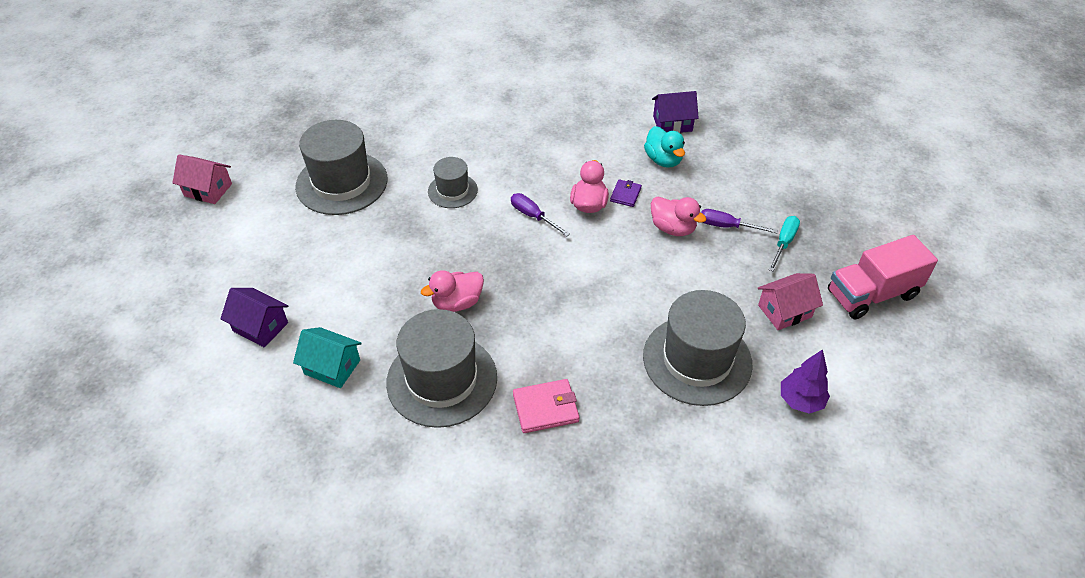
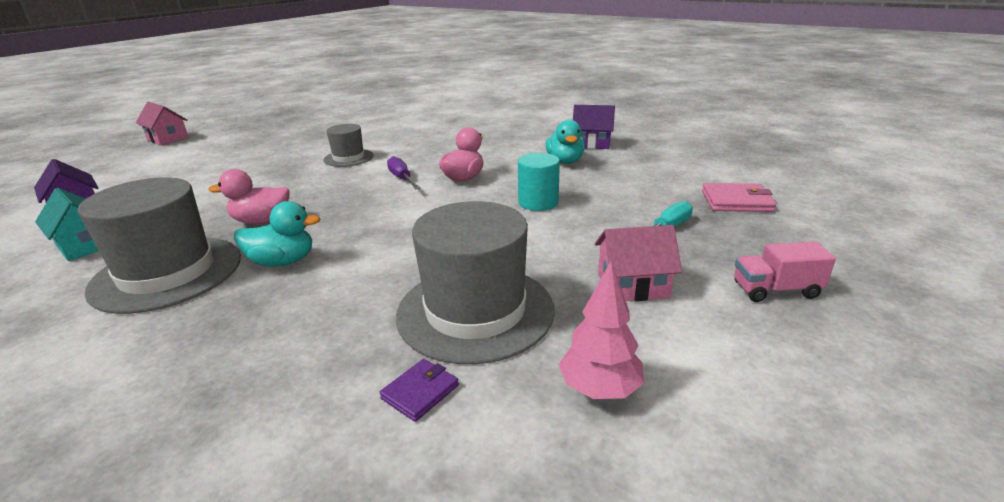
camera: 20 degrees right, 20 degrees down
(342, 183) = (266, 145): grey hat -> none
(522, 346) = (282, 262): none -> turquoise duck
(545, 408) = (240, 320): pink wallet -> pink wallet (736, 201)
(625, 194) = (507, 176): purple wallet -> purple wallet (420, 392)
(673, 228) = (538, 202): pink duck -> turquoise cylinder
(727, 226) = (602, 208): purple screwdriver -> none
(800, 401) = (599, 389): purple tree -> pink tree
(872, 294) = (775, 290): pink truck -> pink truck, size x0.58

